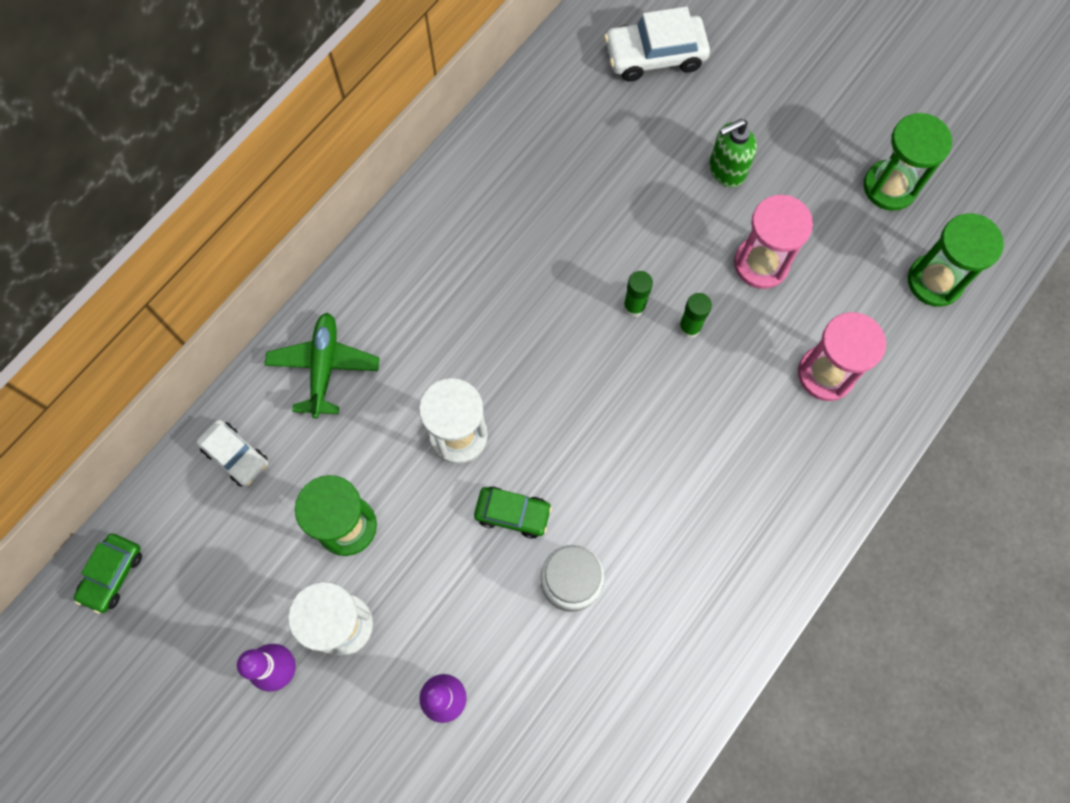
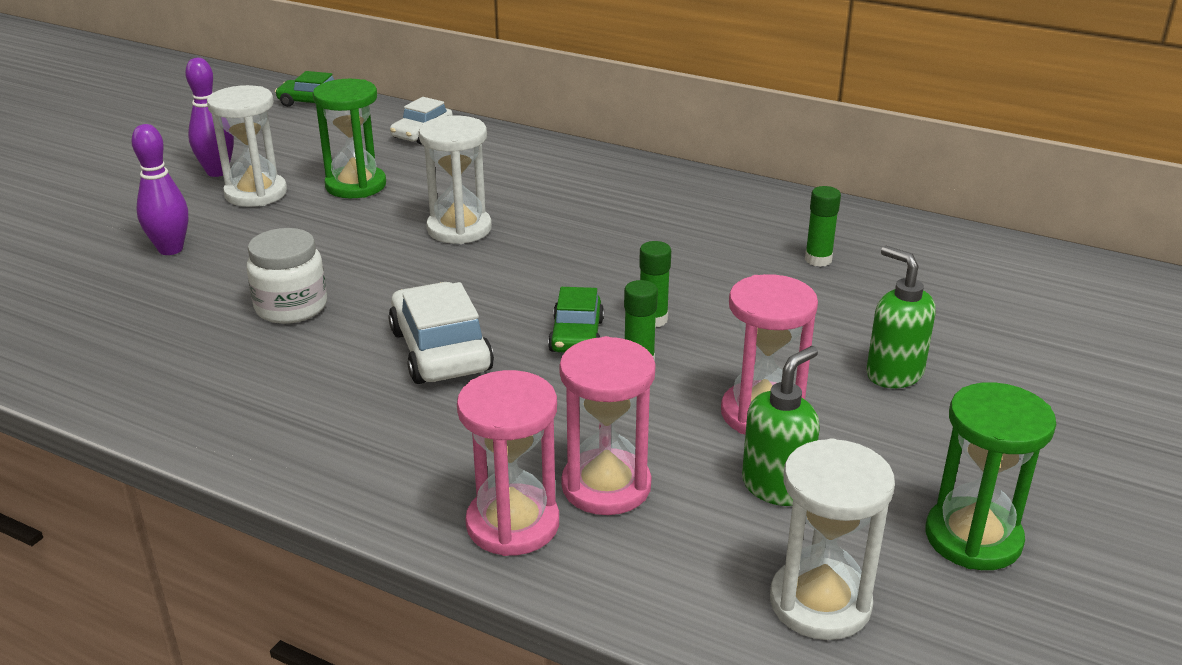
camera: 80 degrees right, 40 degrees down
(324, 367) = (519, 159): green plane -> none
(512, 513) = (372, 266): green car -> green car (576, 336)
(566, 169) = (818, 259): none -> green glue stick
(655, 55) = (1030, 305): white car -> white car (440, 350)
(835, 276) = (776, 486): none -> green soap dispenser
(856, 435) = (513, 524): none -> pink hourglass
(934, 281) = (820, 603): green hourglass -> white hourglass

